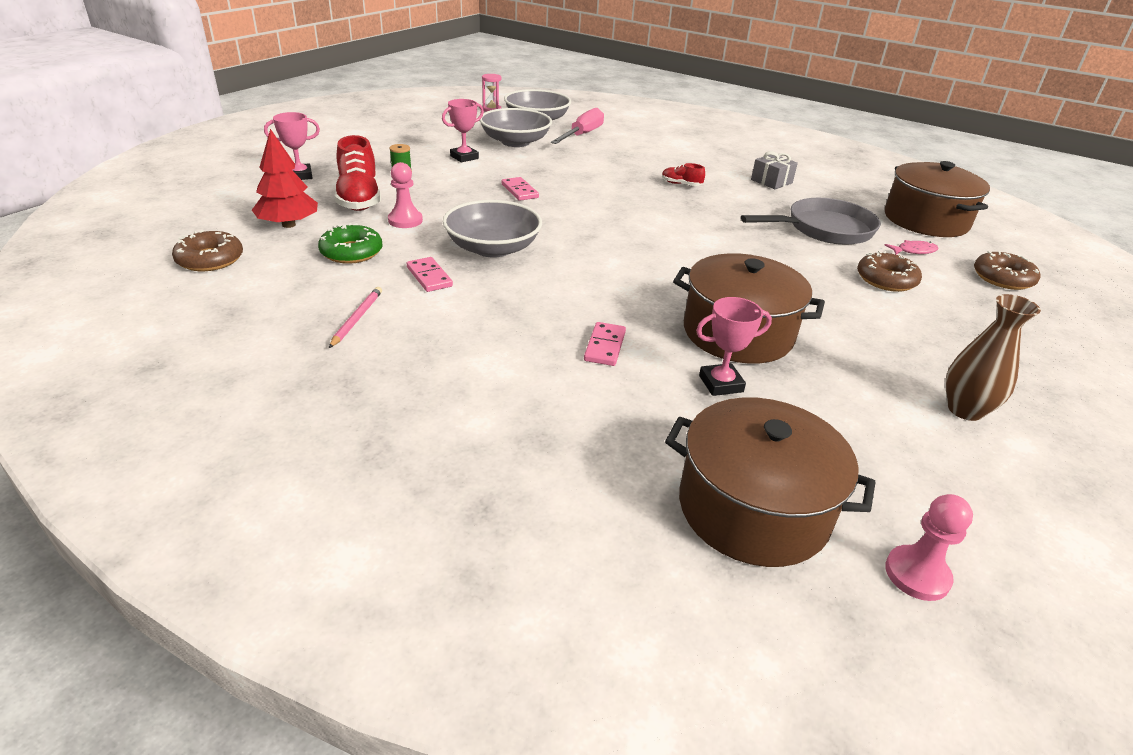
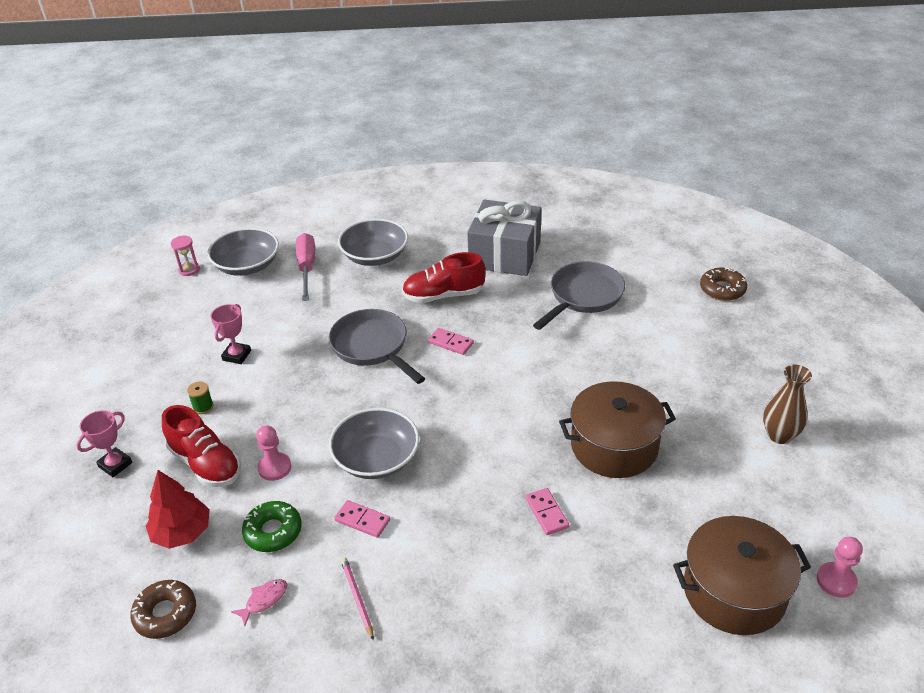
camera: 30 degrees left, 5 degrees up
(515, 142) = (259, 308): grey bowl -> grey bowl (375, 256)
(520, 191) = (328, 375): pink domino -> pink domino (450, 343)
(578, 189) = (372, 347): none -> grey pan
(681, 184) = (443, 295): red shoe -> red shoe, size x2.08
(721, 384) = (641, 501): pink trophy -> none
(771, 181) = (505, 254): grey gift -> grey gift, size x2.21
(886, 280) = (659, 333): brown donut -> none
(913, 251) = (654, 289): pink fish -> pink fish (264, 600)
(926, 220) = (638, 247): brown pot -> none

